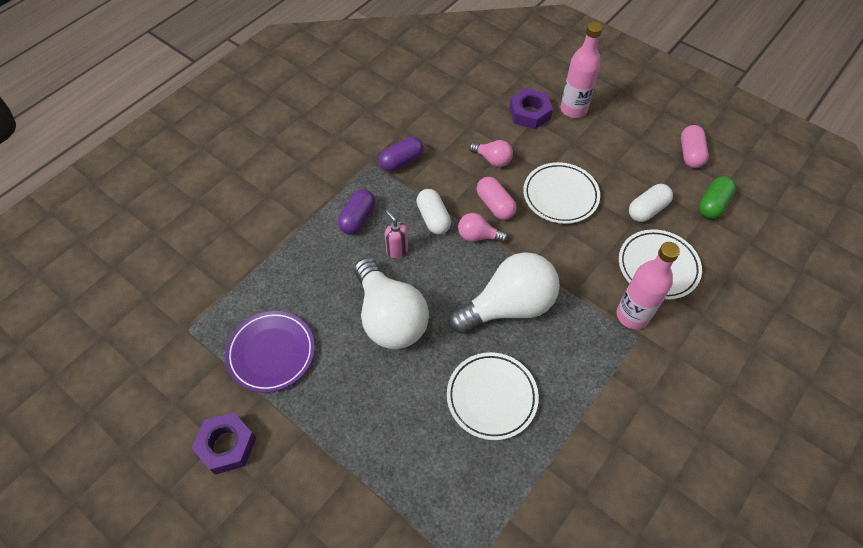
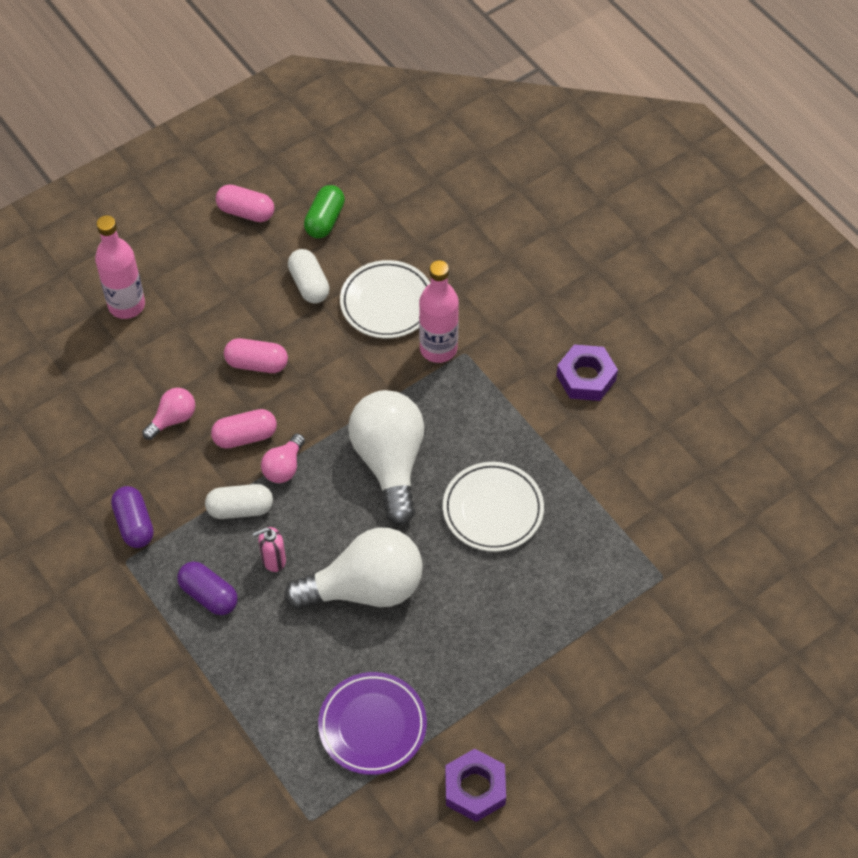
camera: 75 degrees left, 0 degrees up
(529, 113) = (112, 355): purple nut -> purple nut (586, 377)
(560, 196) = (257, 364): white plate -> pink capsule
(712, 204) = (325, 220): green capsule -> green capsule turned 60 degrees clockwise

